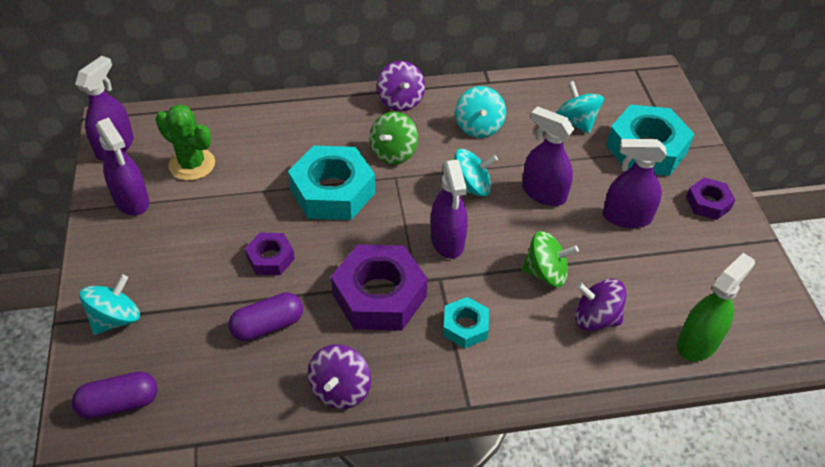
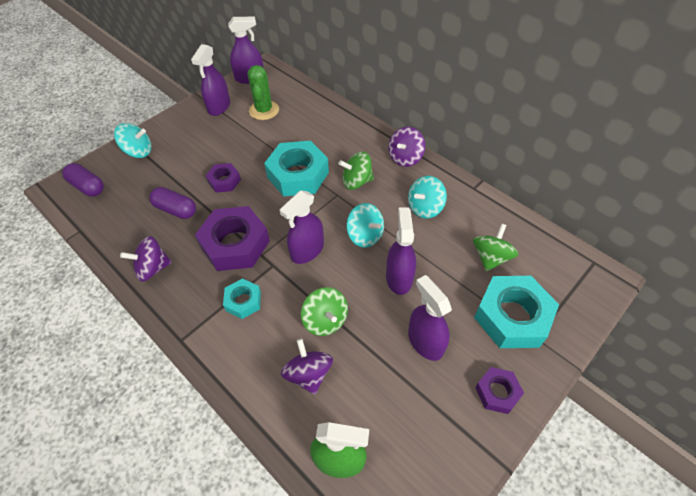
camera: 55 degrees right, 5 degrees up
(576, 122) = (491, 257): turquoise spinning top -> green spinning top

